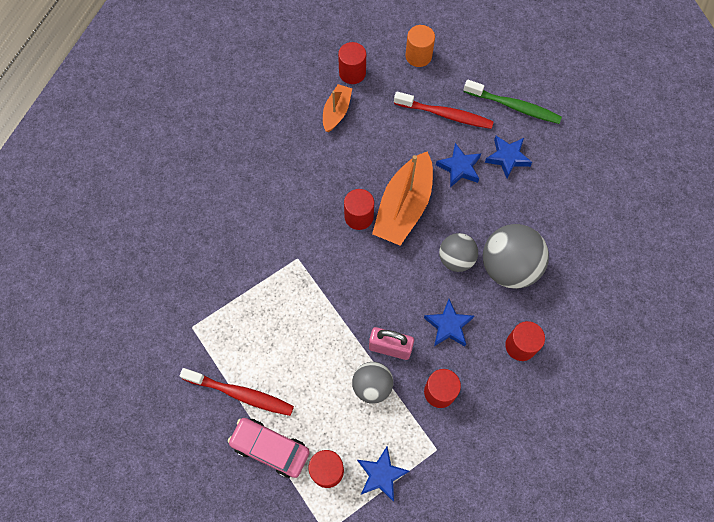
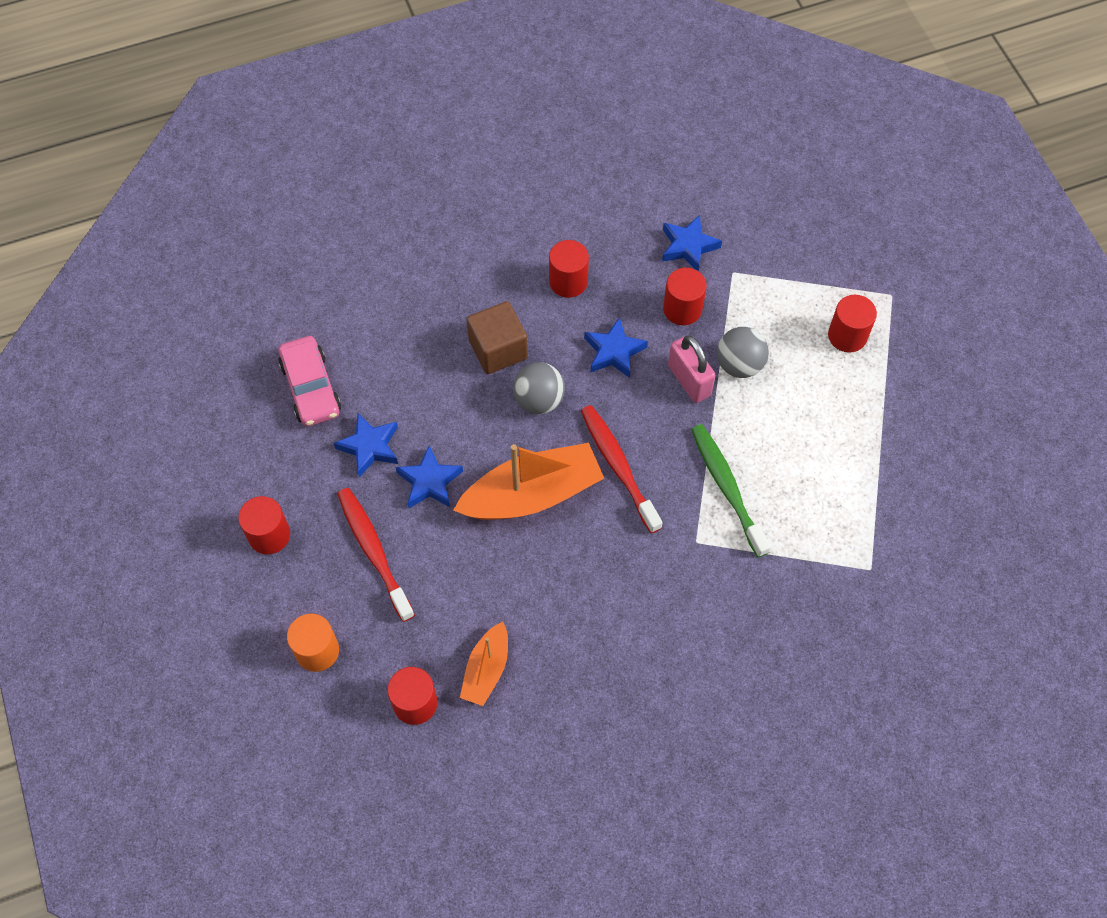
camera: 135 degrees left, 5 degrees down
(240, 393) = (873, 464): red toothbrush -> red toothbrush (618, 467)
(270, 448) = (884, 395): pink car -> pink car (311, 388)
(336, 112) = (486, 669): orange boat -> orange boat turned 45 degrees counterclockwise
(359, 217) = (589, 527): red cylinder -> red cylinder (269, 535)
(381, 474) = (801, 294): blue star -> blue star (688, 246)
(509, 267) = (498, 349): grey ball -> brown cube
(513, 106) = (293, 493): green toothbrush -> green toothbrush (727, 488)

